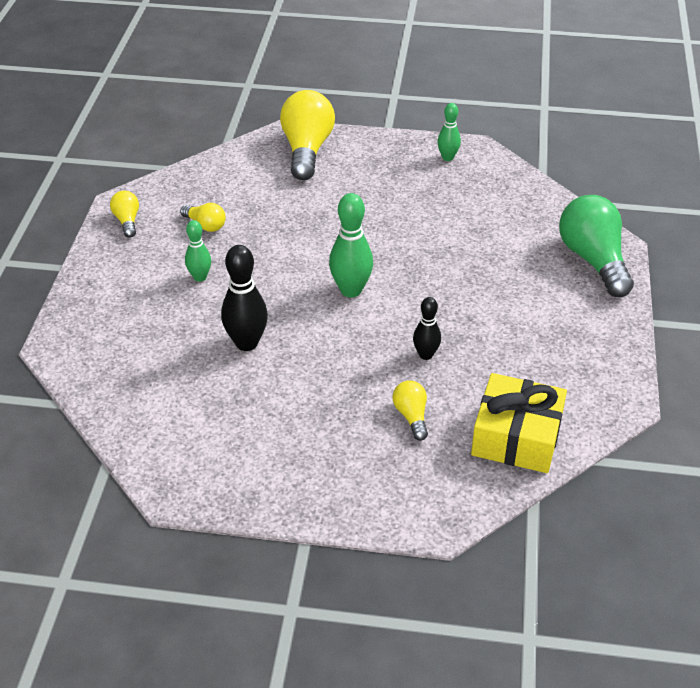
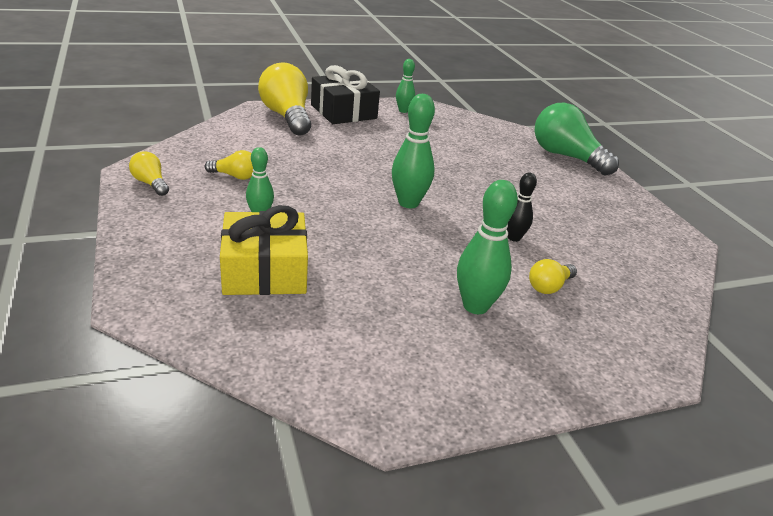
camera: 30 degrees left, 10 degrees down
(246, 343) = (349, 260): black bowling pin -> none
(323, 417) = (475, 306): none -> green bowling pin
(375, 150) = (343, 112): none -> black gift
(411, 416) = (549, 286): yellow light bulb -> yellow light bulb turned 90 degrees counterclockwise
(516, 437) = (643, 282): yellow gift -> yellow gift (265, 270)

